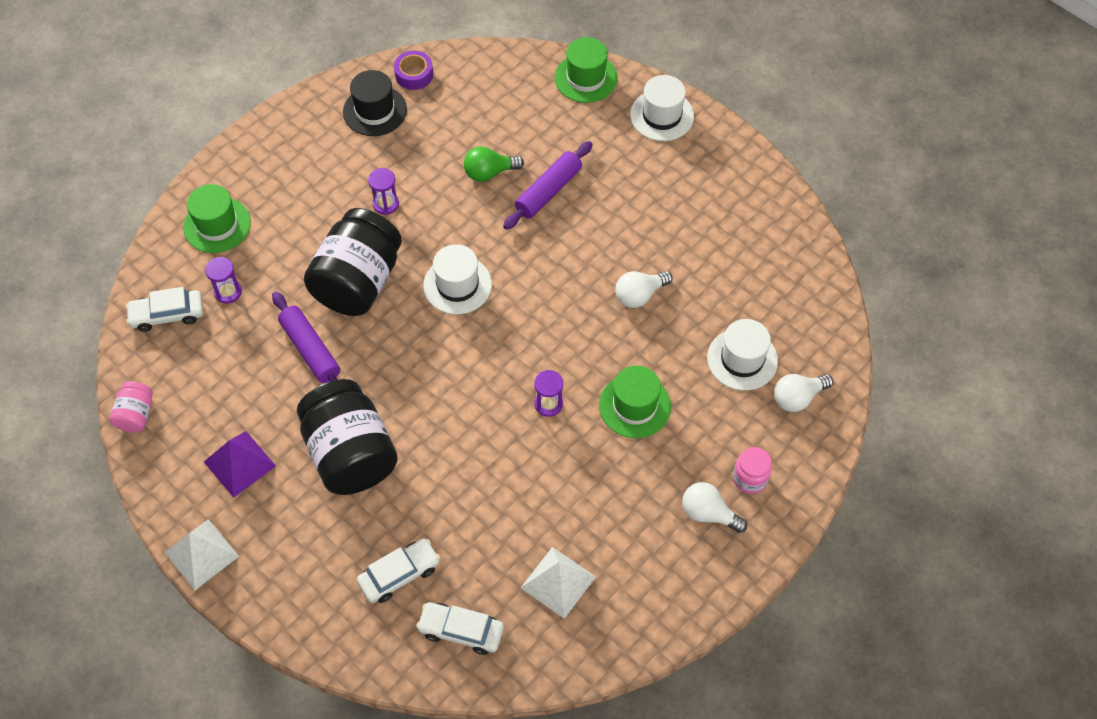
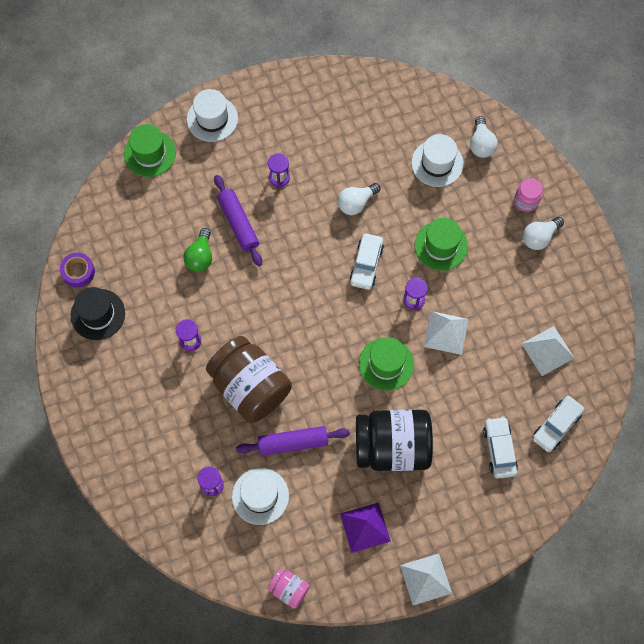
camera: 65 degrees left, 10 degrees up
(167, 314) = (210, 537): white car -> white car (366, 264)
(217, 225) = (145, 472): green hat -> green hat (386, 364)
(358, 281) = (250, 387): black jar -> brown jar
(457, 285) = (288, 319): white hat -> white hat (260, 496)
(523, 455) = (446, 332): none -> white pyramid
(627, 207) = (279, 177): none -> purple hourglass
(639, 295) = (356, 203): white light bulb -> white light bulb turned 60 degrees clockwise

